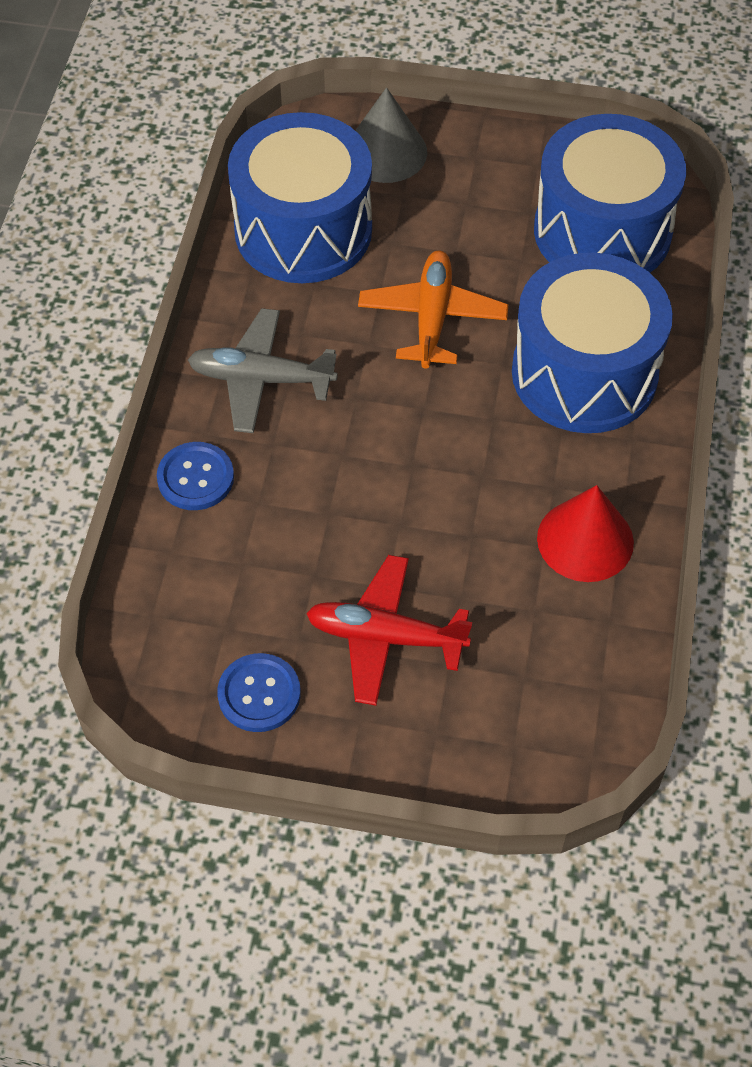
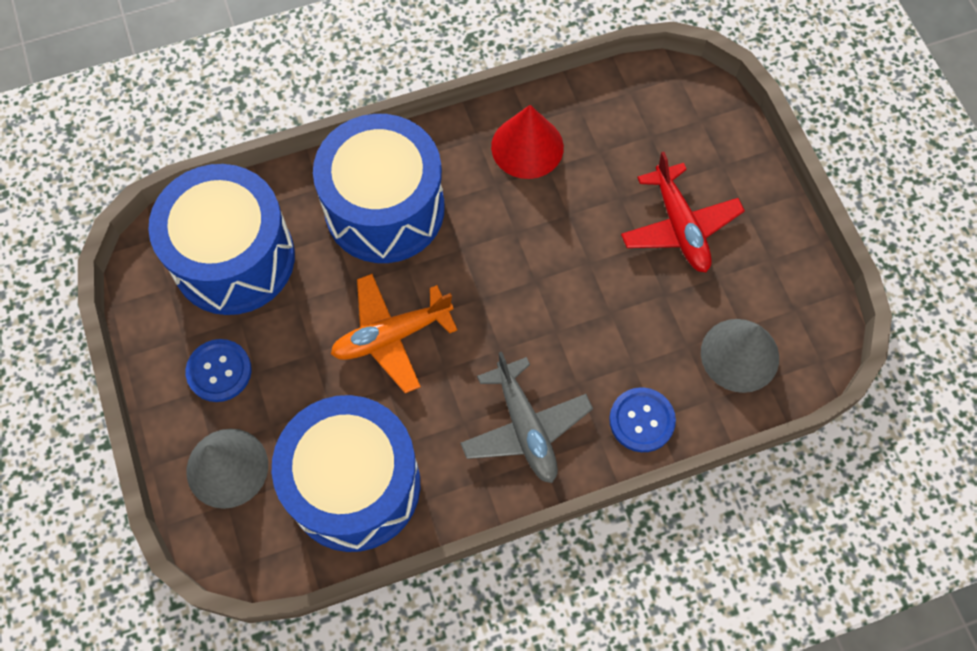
camera: 120 degrees left, 10 degrees up
(197, 606) = (739, 355): none -> grey cone
(259, 694) = (772, 278): blue button -> blue button (219, 371)

